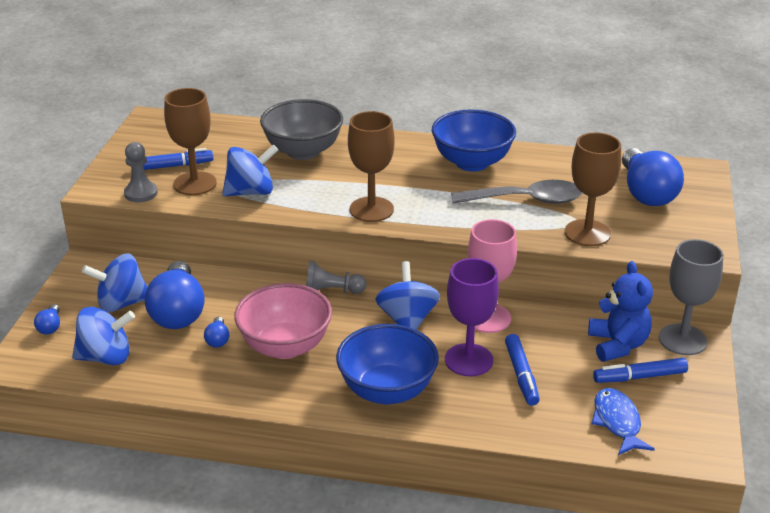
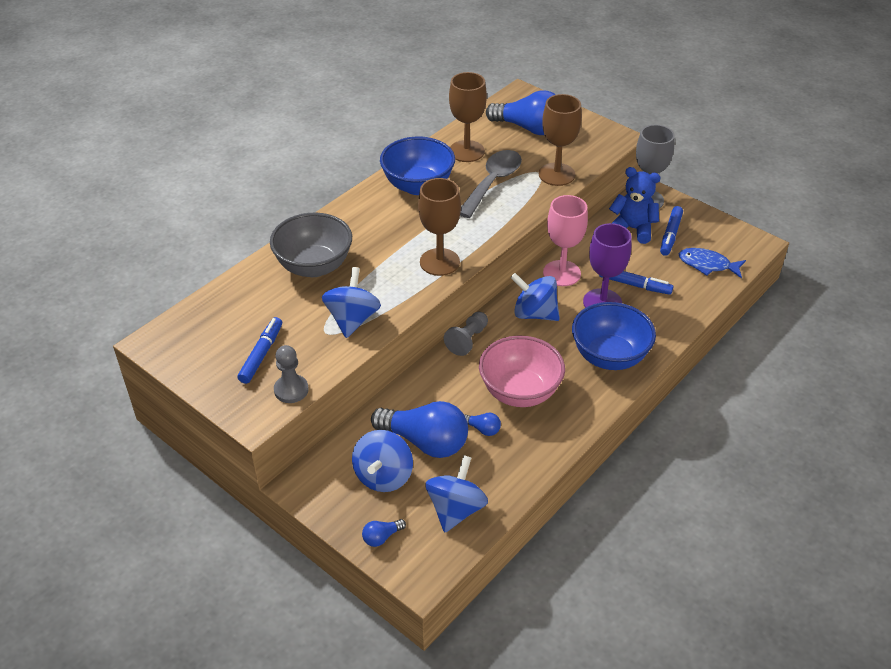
camera: 60 degrees left, 10 degrees up
(50, 327) = (381, 537): blue light bulb -> blue light bulb turned 120 degrees clockwise
(195, 184) = (306, 349): brown goblet -> brown goblet (466, 151)

